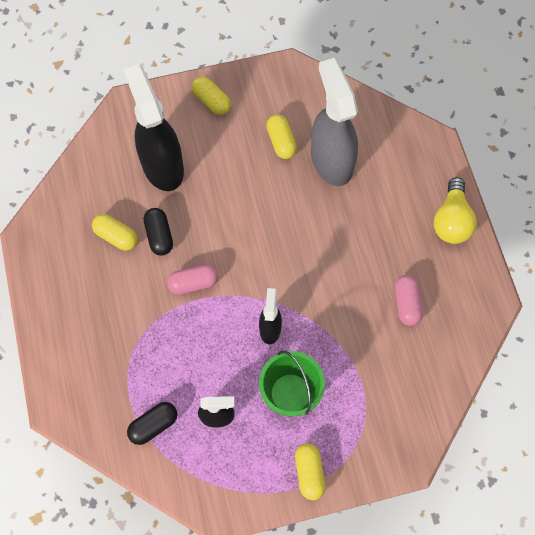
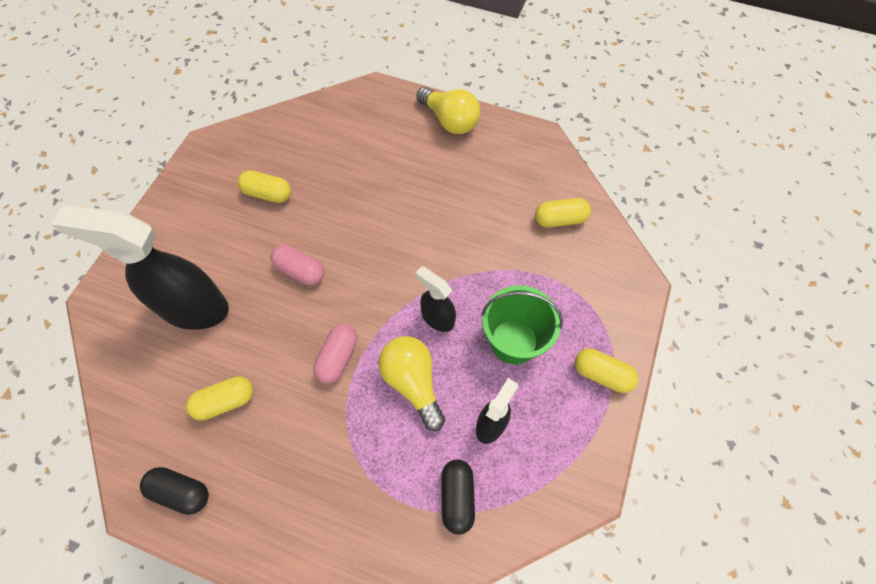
camera: 55 degrees left, 5 degrees down
(159, 236) = (262, 358): black capsule -> black capsule (181, 492)
(210, 344) = (413, 382): none -> yellow light bulb
(212, 101) = (173, 223): yellow capsule -> yellow capsule (560, 219)
(331, 160) = (321, 168): grey spray bottle -> none
(406, 304) = (497, 196): pink capsule -> pink capsule (300, 271)

